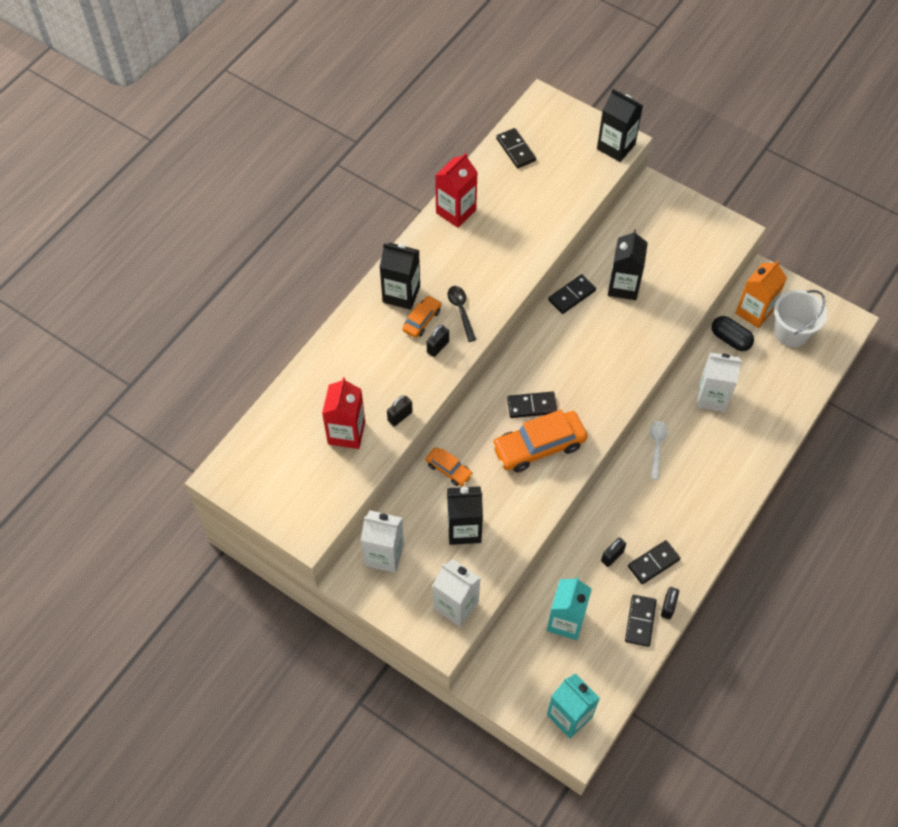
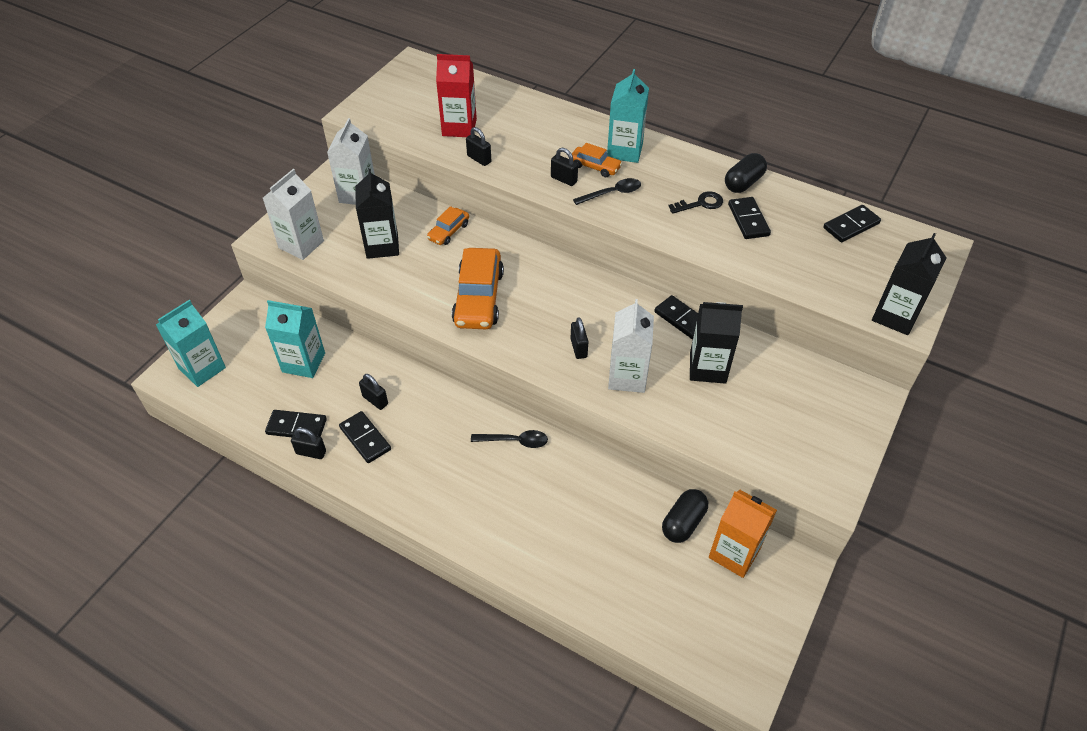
camera: 85 degrees right, 10 degrees down
(401, 294) = (624, 151): black carton -> turquoise carton
(456, 211) = (743, 183): red carton -> black capsule
(480, 247) = (700, 203): none -> black key
(532, 406) = (528, 290): black domino -> black domino (748, 220)
(539, 446) = (478, 298): orange car -> orange car turned 150 degrees counterclockwise
(600, 373) = (578, 348): none -> black padlock
(656, 447) = (515, 441): white spoon -> black spoon
(712, 397) = (591, 500): white carton -> white carton (627, 377)
(791, 332) = (710, 600): white bucket -> none

